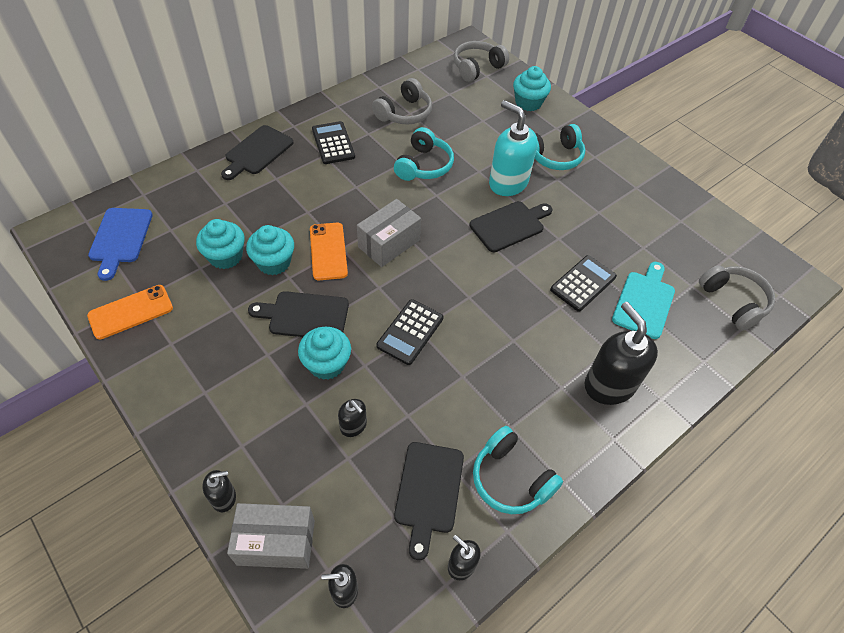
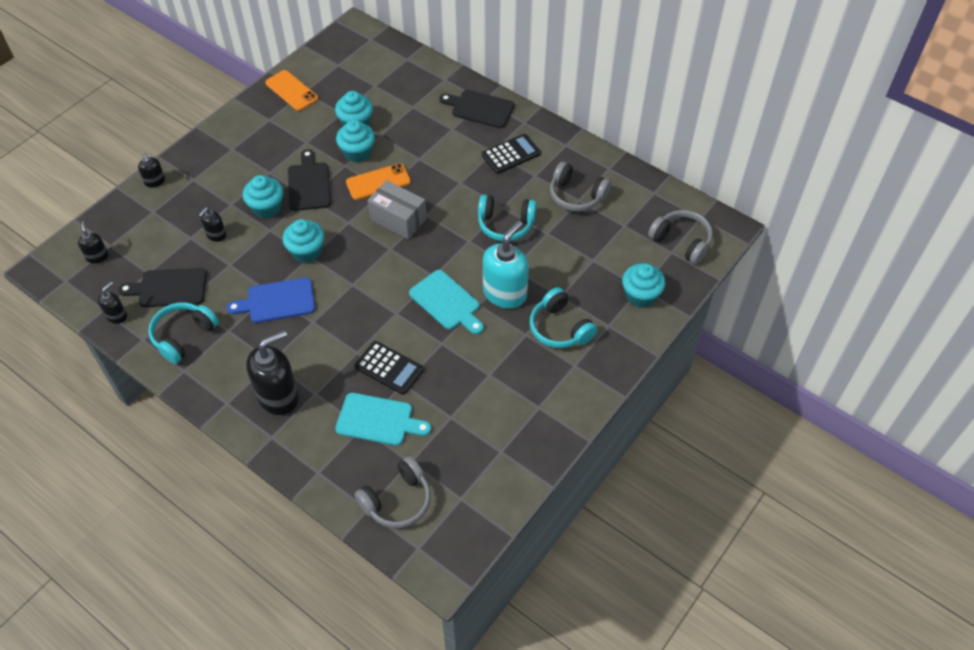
camera: 80 degrees right, 0 degrees up
(120, 238) = (358, 62): blue cutting board -> blue cutting board (277, 301)
(276, 542) = (127, 215): grey box -> none
(410, 332) = (306, 251): black calculator -> turquoise cupcake
(509, 225) = (447, 302): black cutting board -> turquoise cutting board

